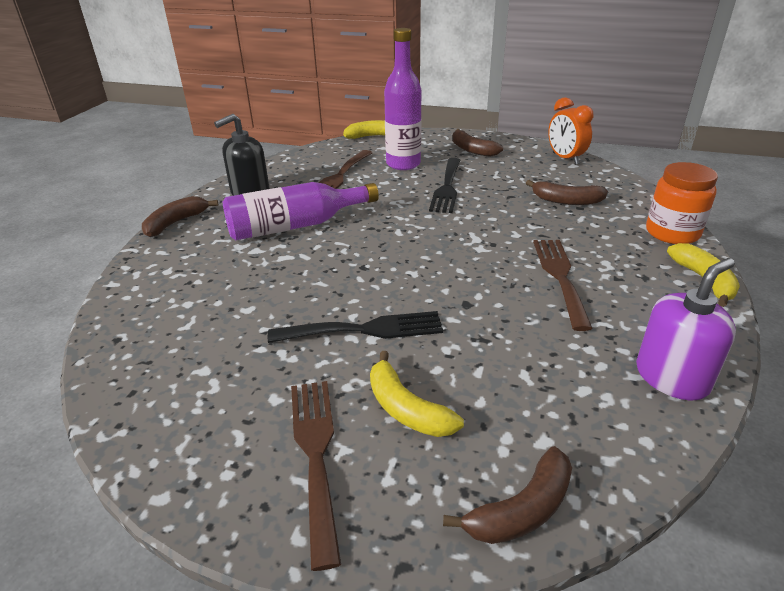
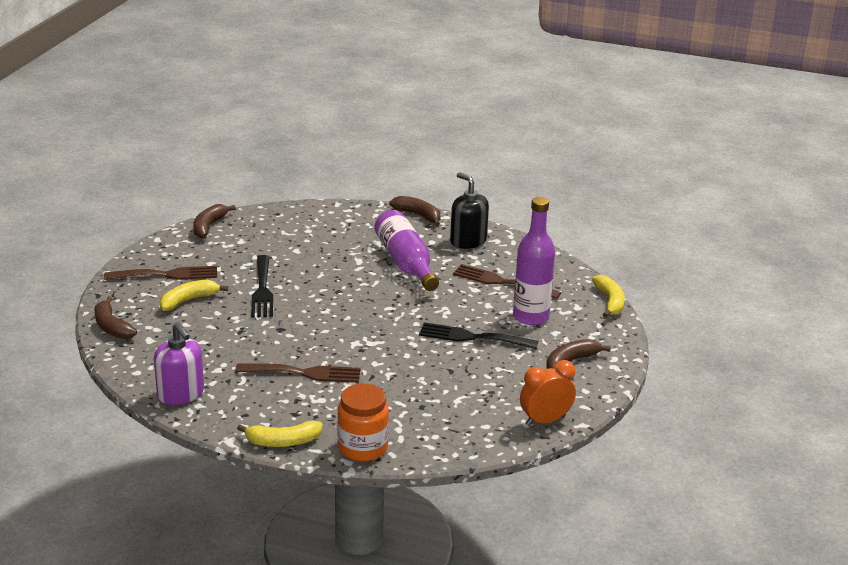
camera: 90 degrees right, 5 degrees down
(566, 201) = (436, 401): brown banana -> brown banana (209, 226)

